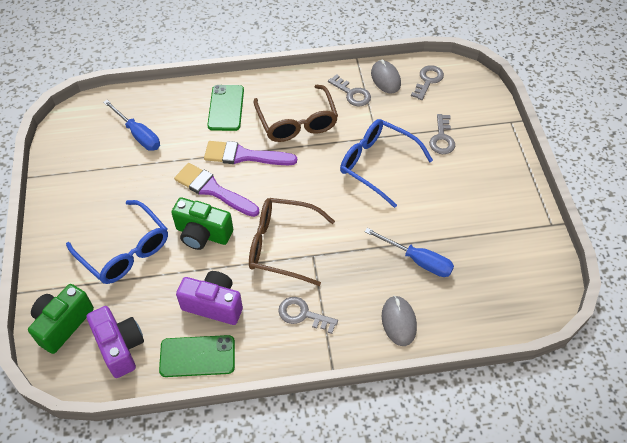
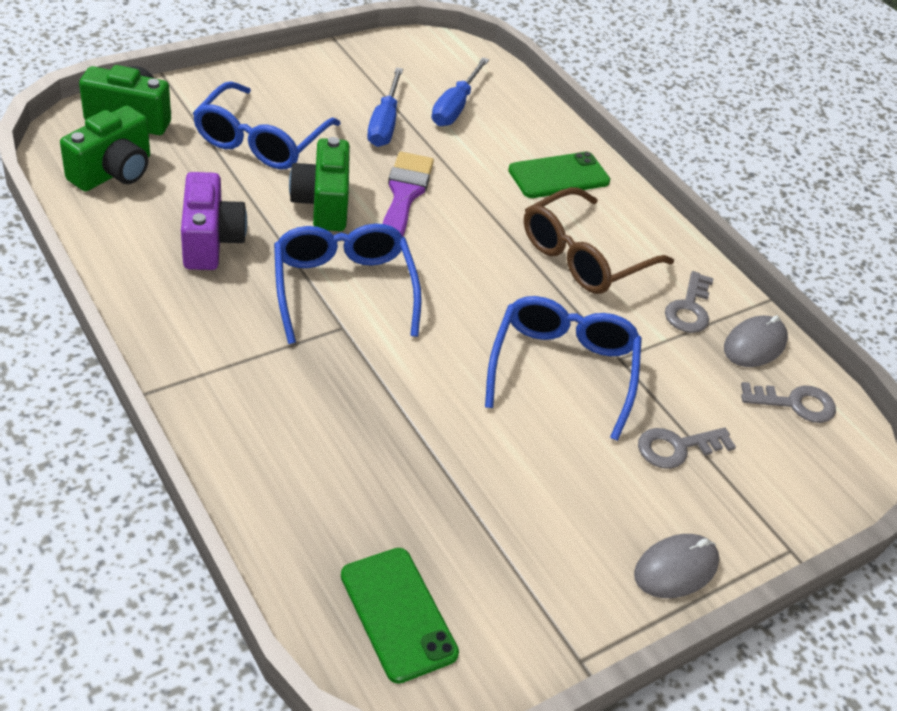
camera: 60 degrees right, 10 degrees down
(120, 347) = (113, 172): purple camera -> green camera
(197, 356) = (122, 244): green phone -> green phone (398, 614)
(244, 156) = (483, 214): purple brush -> none
(282, 245) = (343, 288): brown glasses -> blue glasses
(303, 315) = (230, 338): grey key -> none
(398, 321) = (263, 457): grey mouse -> grey mouse (676, 569)
(418, 260) = (394, 461): blue screwdriver -> blue screwdriver (384, 123)

